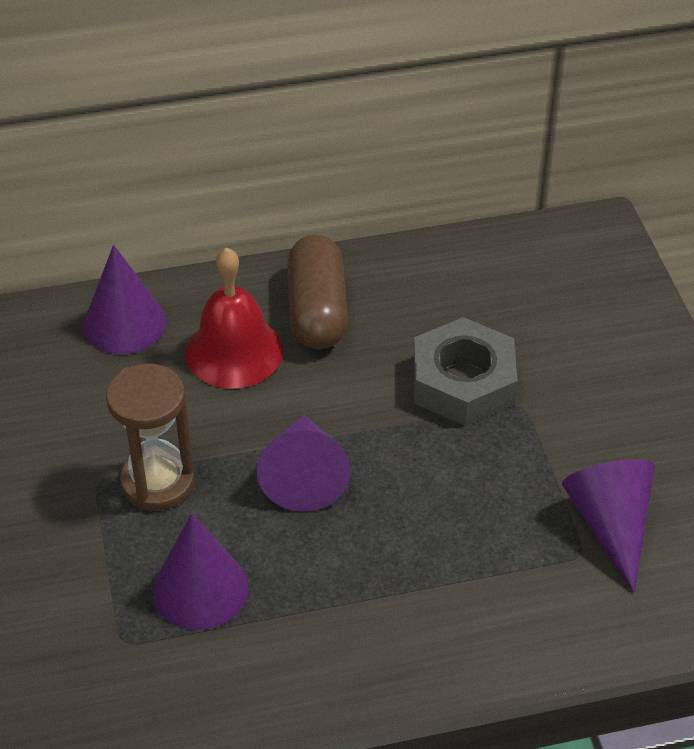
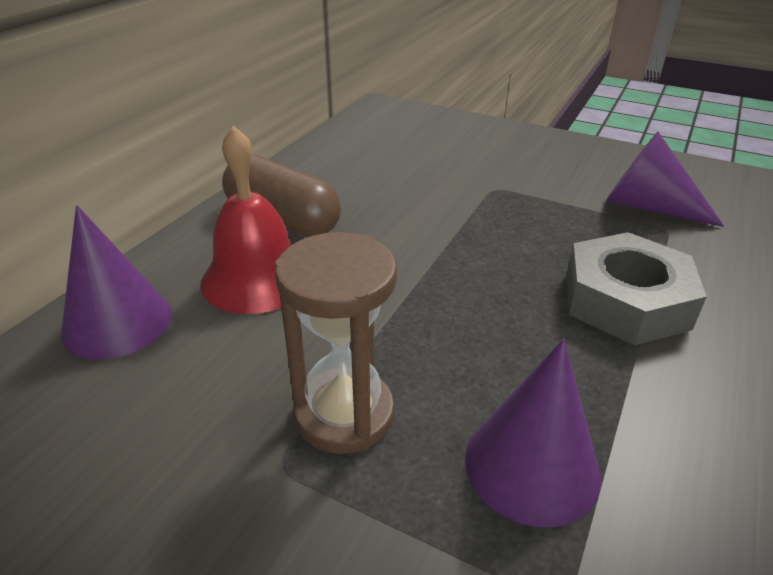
camera: 50 degrees left, 10 degrees down
(304, 475) = (449, 312): purple cone -> none
(463, 382) = (444, 198): grey nut -> grey nut (626, 301)

